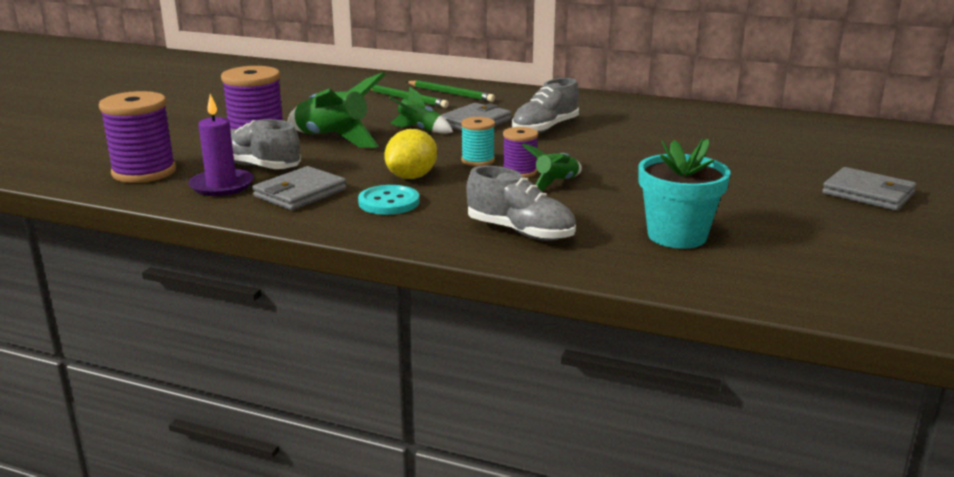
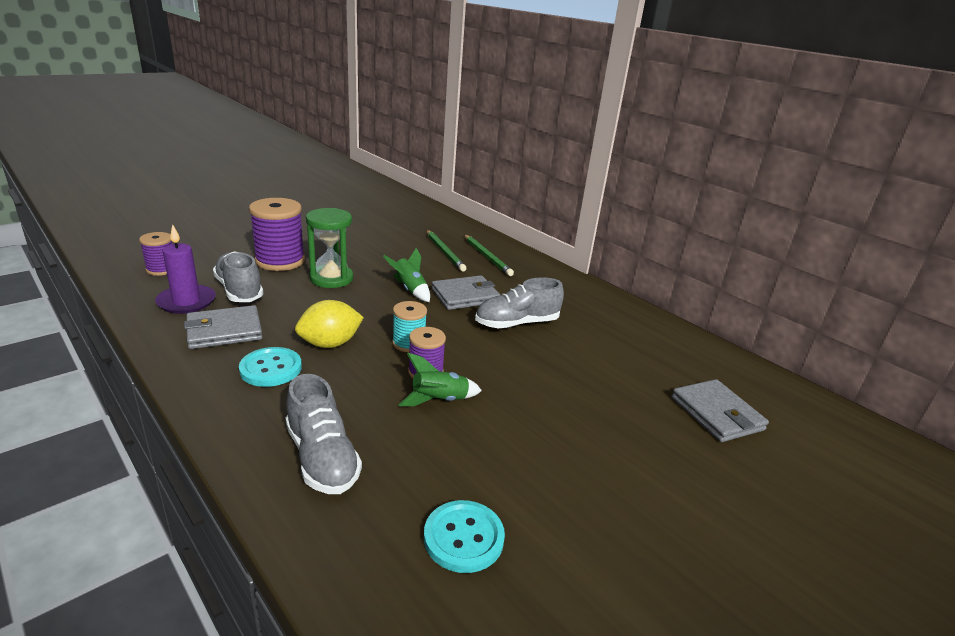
camera: 25 degrees right, 5 degrees up
(144, 172) = (162, 269): purple spool -> purple spool, size x0.56
(333, 139) = (331, 278): green rocket -> green hourglass
(677, 236) = (463, 537): turquoise flower pot -> turquoise button
(868, 193) = (777, 566): grey wallet -> grey wallet (716, 414)

